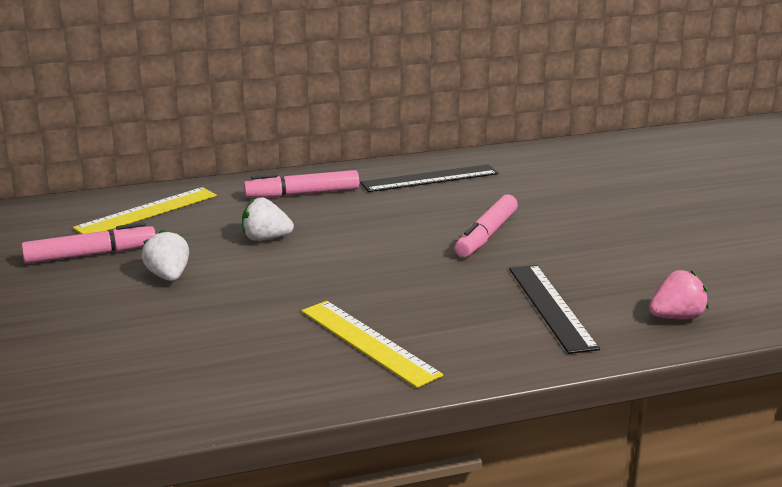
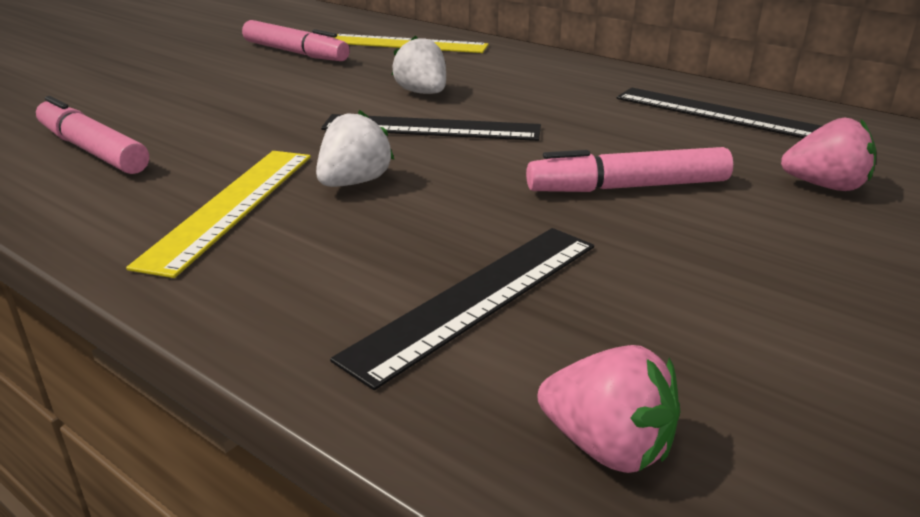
camera: 55 degrees right, 5 degrees up
(168, 276) = (287, 85): white strawberry -> white strawberry (354, 182)
(302, 194) = (552, 77): pink marker -> pink marker (92, 150)
(333, 255) = (431, 128): none -> black ruler
(542, 196) = (825, 186): none -> pink strawberry

